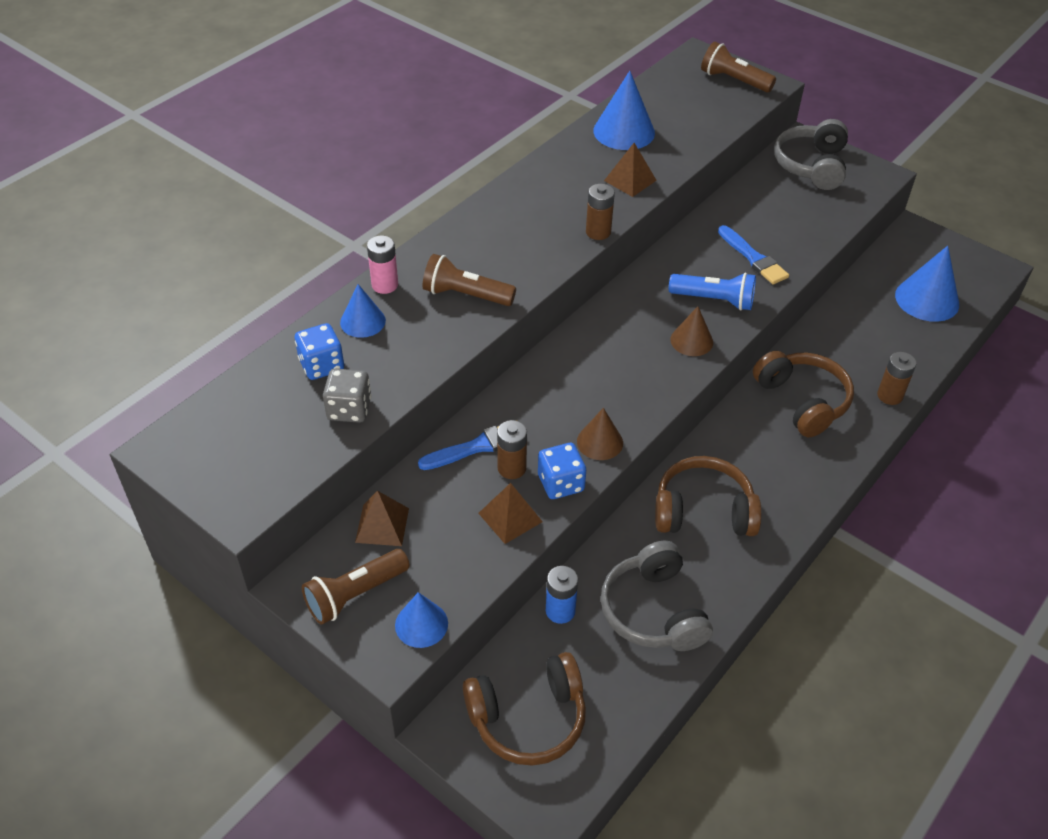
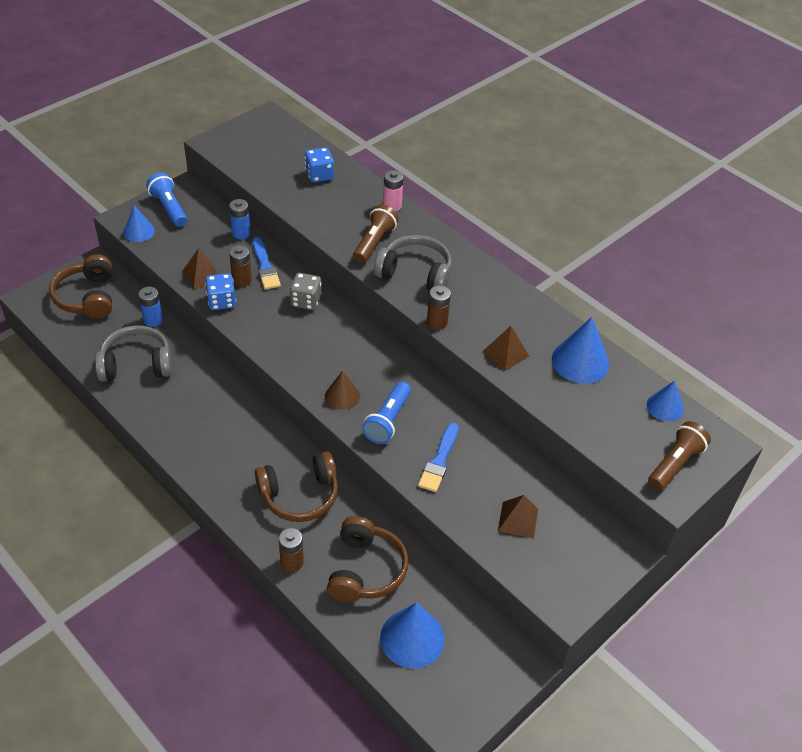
camera: 95 degrees right, 0 degrees up
(349, 409) = (278, 184): grey dice -> grey dice (306, 301)
(355, 594) = (169, 208): brown flashlight -> blue flashlight
(362, 321) = (357, 194): blue cone -> blue cone (665, 407)
(382, 525) = (215, 221): brown pyramid -> brown pyramid (518, 519)
(407, 486) = (241, 233): none -> blue battery
(600, 442) = (252, 326): brown cone -> none
(703, 511) = (207, 406): brown headphones -> brown headphones (365, 570)
(753, 258) = (439, 460): blue brush -> blue brush turned 45 degrees counterclockwise
(811, 165) = (581, 545): grey headphones -> grey headphones (415, 273)

